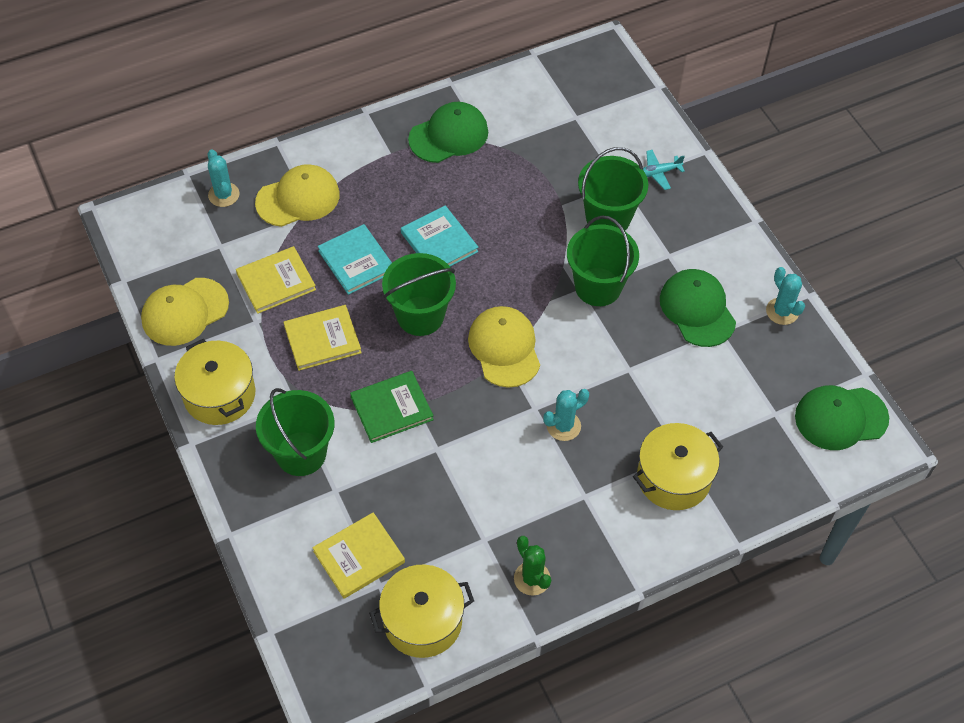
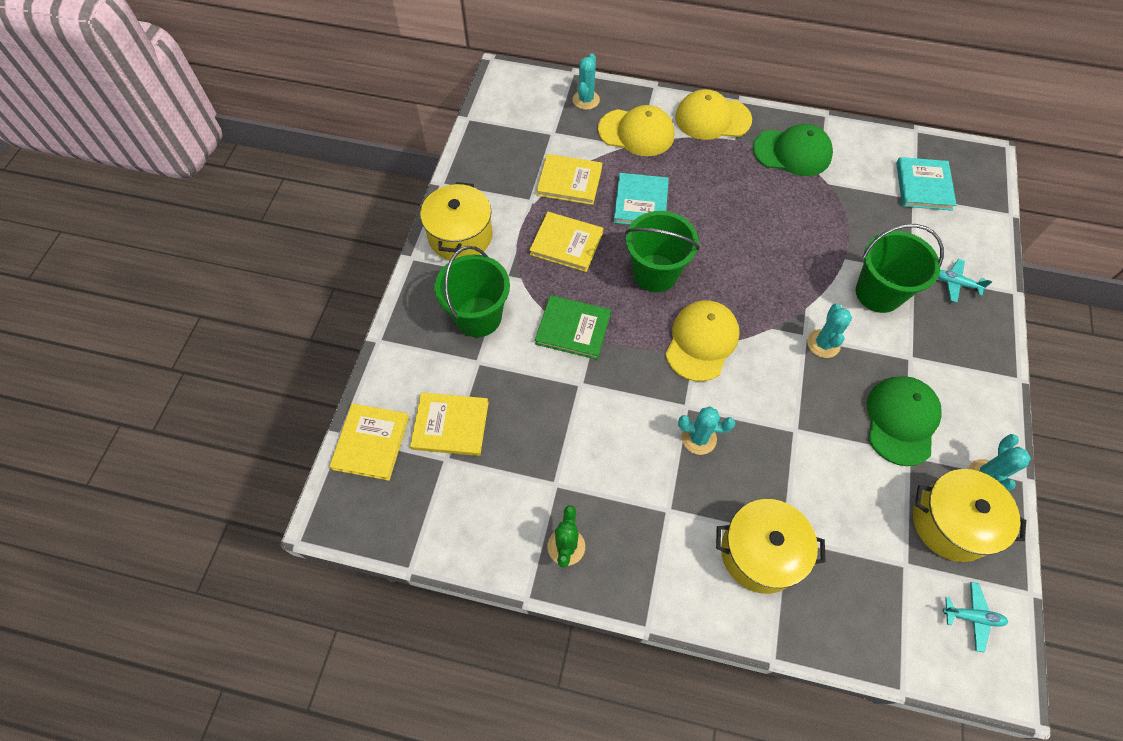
camera: 40 degrees right, 5 degrees up
(185, 312) = (488, 163): yellow cap -> yellow cap (712, 119)
(304, 619) = (371, 443): none -> yellow book
(422, 621) = (452, 513): yellow pot -> yellow pot (951, 523)
(439, 242) = (717, 227): turquoise book -> turquoise book (923, 186)
(598, 287) = (823, 343): green bucket -> turquoise cactus
(841, 418) = (972, 617): green cap -> turquoise plane

